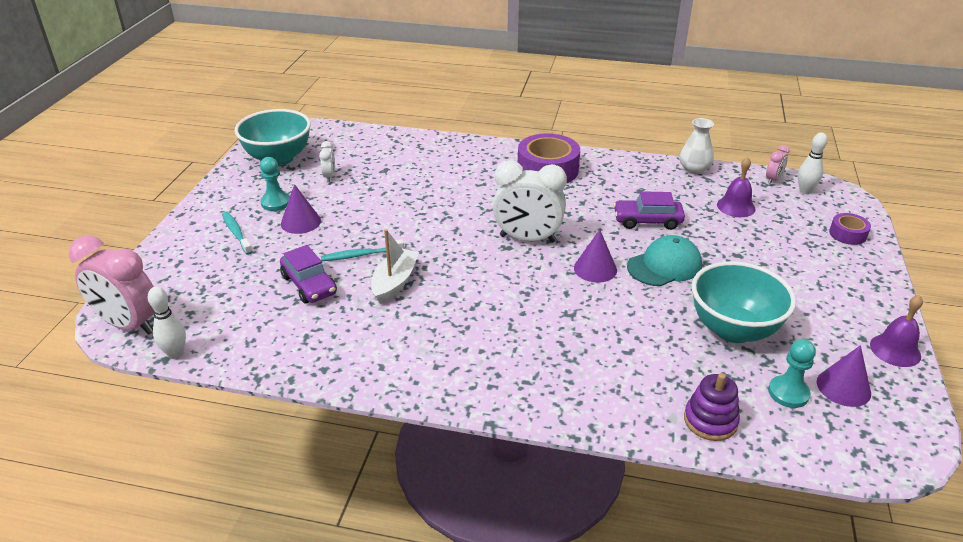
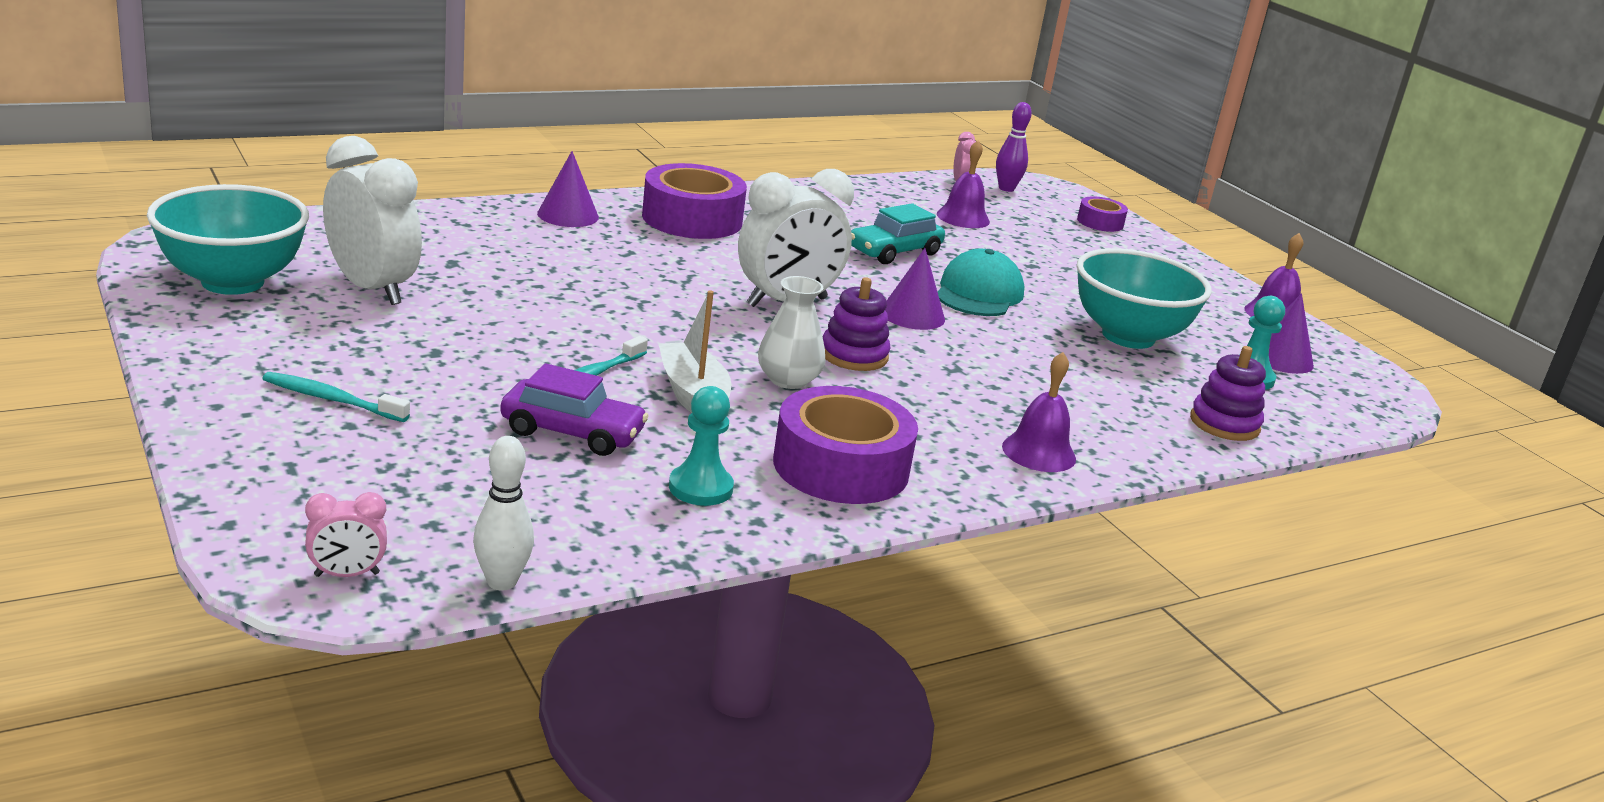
camera: 45 degrees left, 10 degrees down
(129, 325) = (347, 575): pink clock -> pink clock, size x0.46
(275, 203) = (334, 343): turquoise pawn -> turquoise pawn (700, 488)
(300, 222) = (423, 358): purple cone -> purple cone (568, 215)
(329, 176) = (372, 289): white clock -> white clock, size x2.18
(410, 354) = (841, 466): none -> purple tape
(518, 285) = (854, 355): none -> purple stacking toy
(540, 390) = (1039, 452): none -> purple bell
(647, 221) = (894, 252): purple car -> turquoise car
(694, 169) = (864, 187): white vase -> white vase (788, 380)
(805, 191) = (1006, 189): white bowling pin -> purple bowling pin

